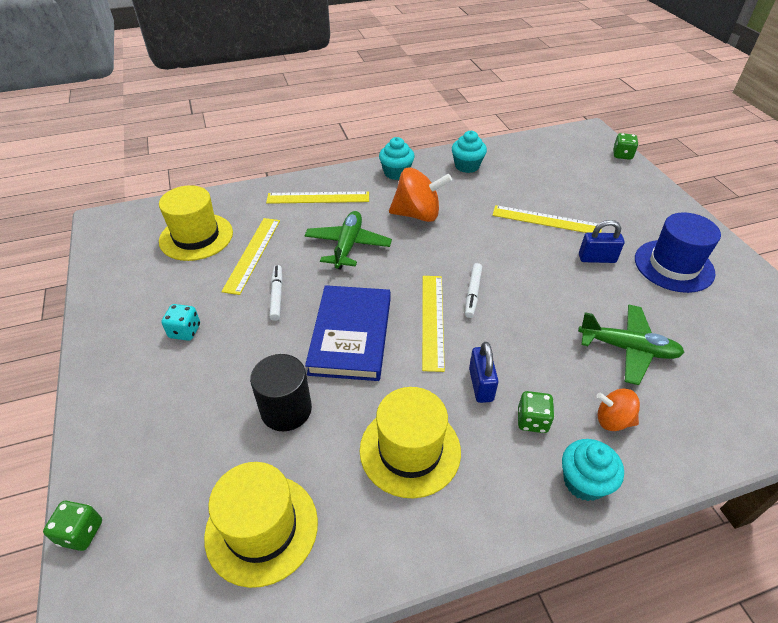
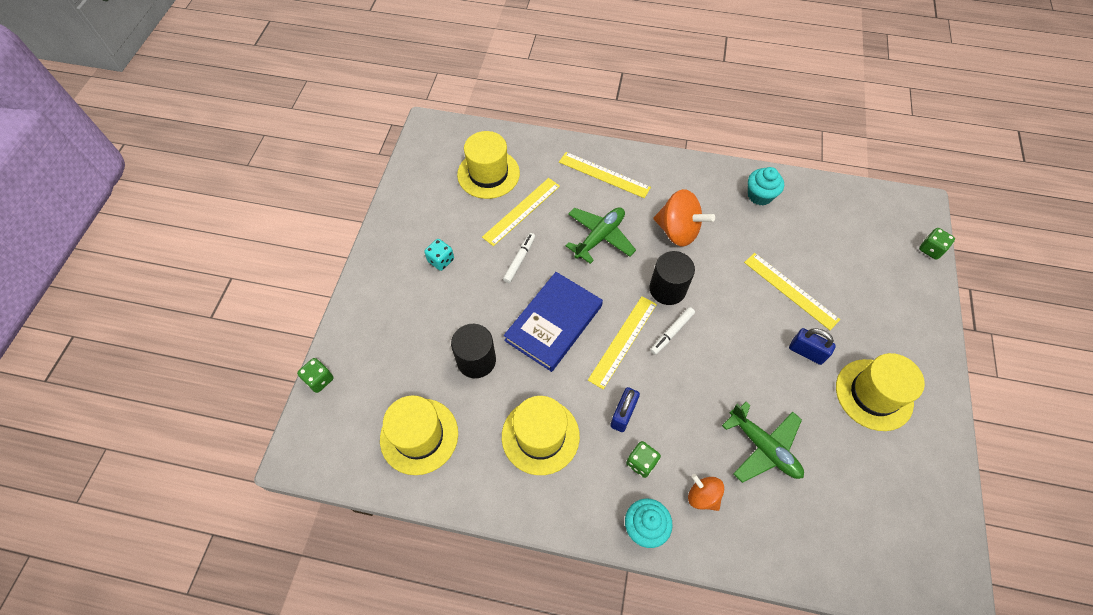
camera: 30 degrees right, 15 degrees up
(396, 173) = (688, 175): turquoise cupcake -> none
(442, 261) = (667, 289): none -> black cylinder
(673, 266) = (874, 394): blue hat -> yellow hat

